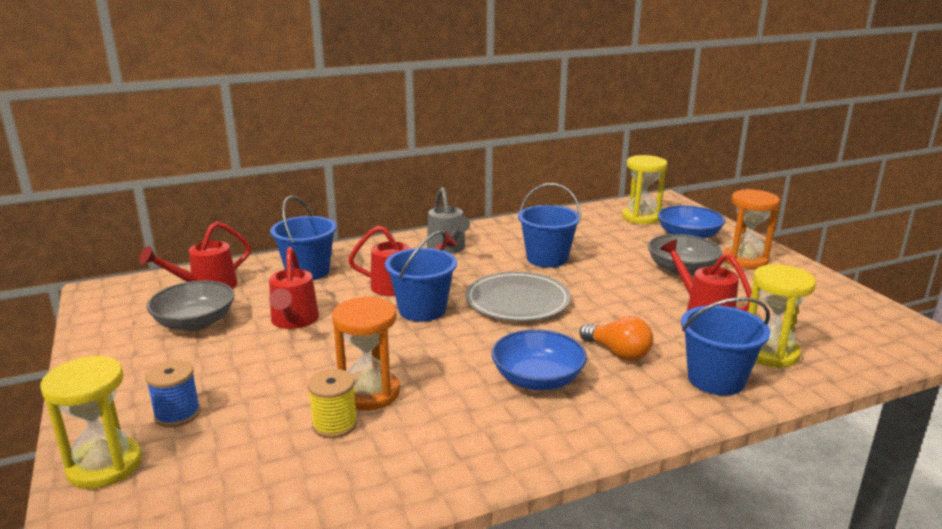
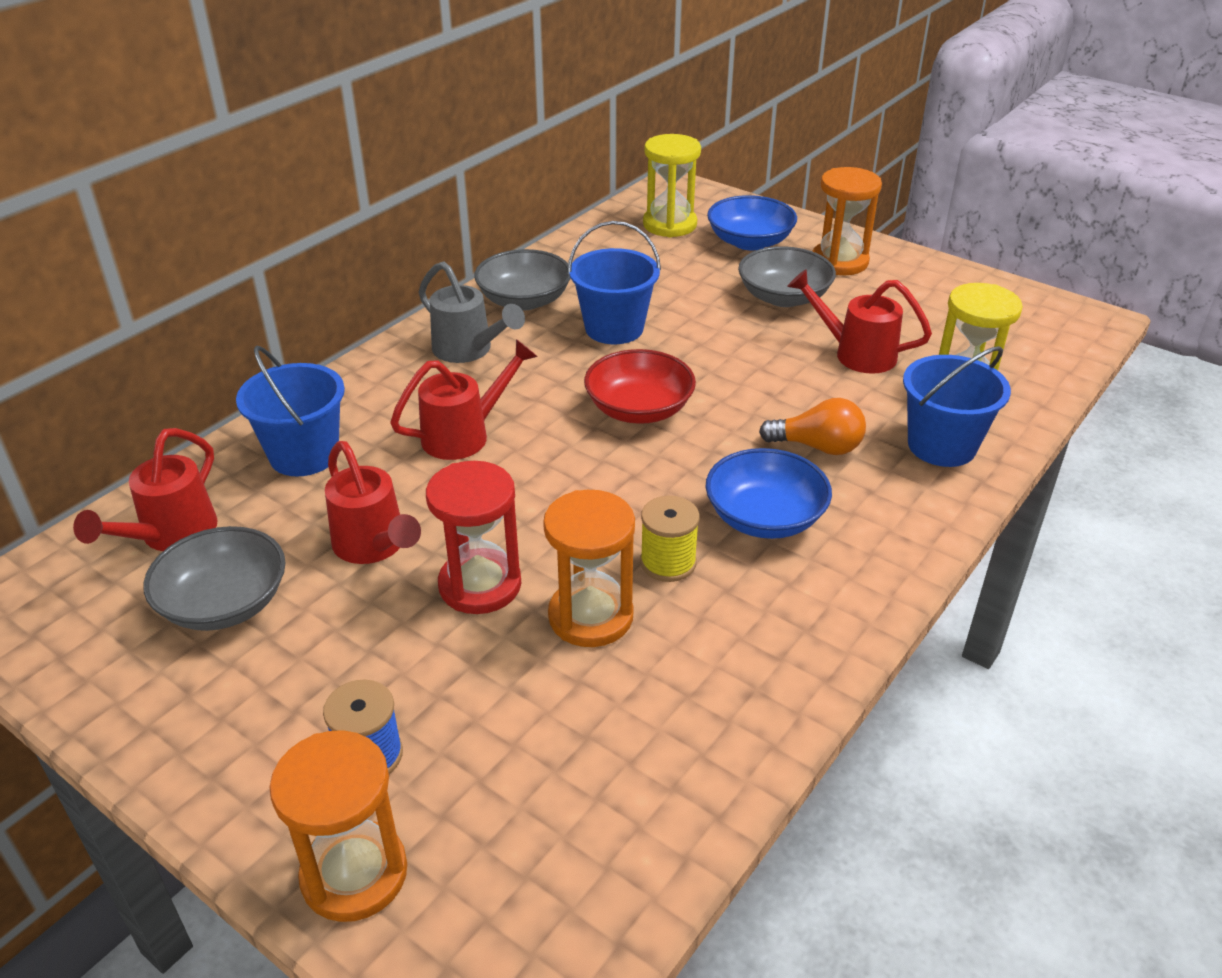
camera: 30 degrees left, 15 degrees up
(104, 466) = (354, 874): yellow hourglass -> orange hourglass
(326, 357) = (480, 585): none -> red hourglass
(335, 424) = (594, 678): yellow spool -> yellow spool (668, 562)
(422, 310) = (533, 465): blue bucket -> none
(507, 233) = (524, 300): none -> grey bowl
(517, 301) = (639, 409): grey plate -> red bowl

